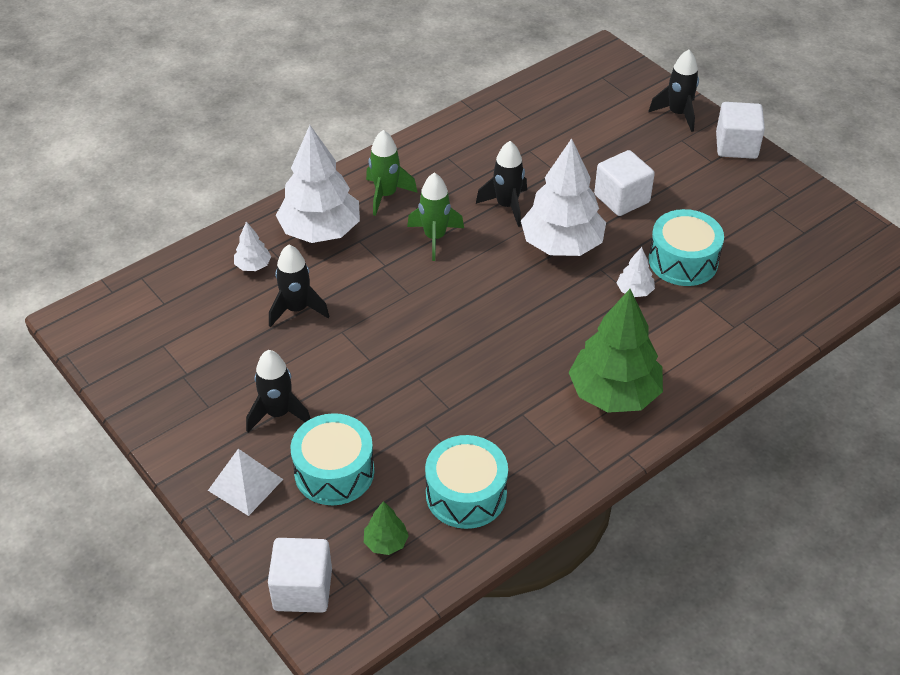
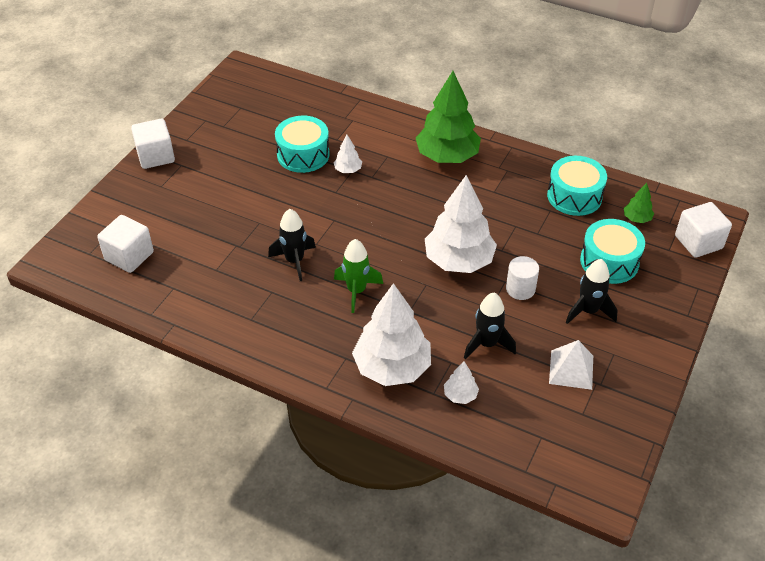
camera: 115 degrees left, 0 degrees up
(245, 484) = (656, 302): white pyramid -> white pyramid (571, 369)
(349, 368) = (520, 289): none -> white cylinder
(386, 195) = (322, 341): green rocket -> none
(562, 244) = (322, 218): white tree -> white tree (458, 261)
(621, 199) = (251, 200): white cube -> white cube (129, 256)
(678, 114) = (126, 195): black rocket -> none

